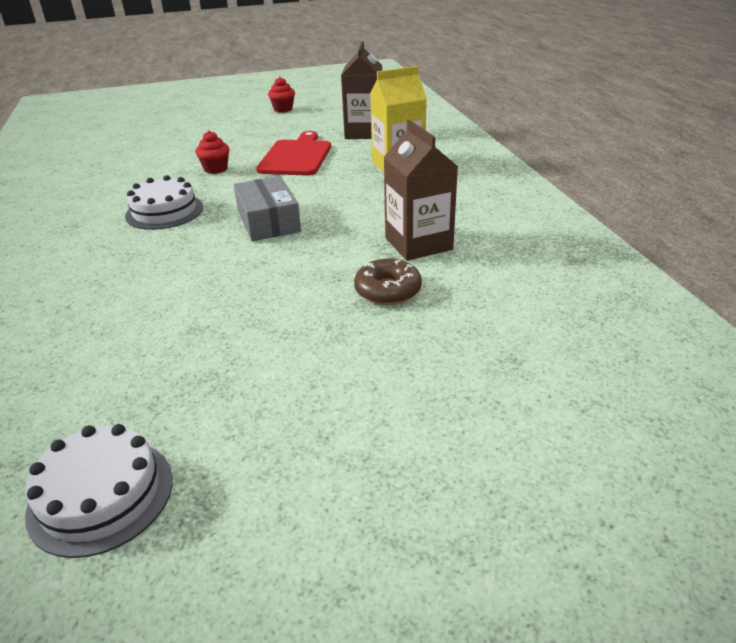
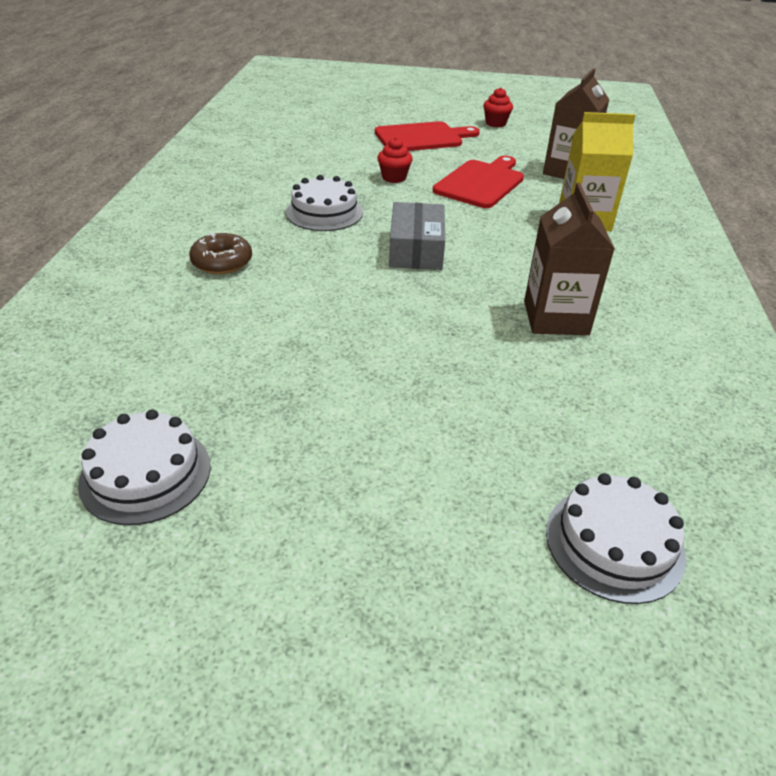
camera: 20 degrees right, 5 degrees up
(224, 132) = (422, 137): none -> red cutting board
(388, 290) = (495, 360): brown donut -> brown donut (222, 262)
(564, 400) = (614, 543): none -> white cake

